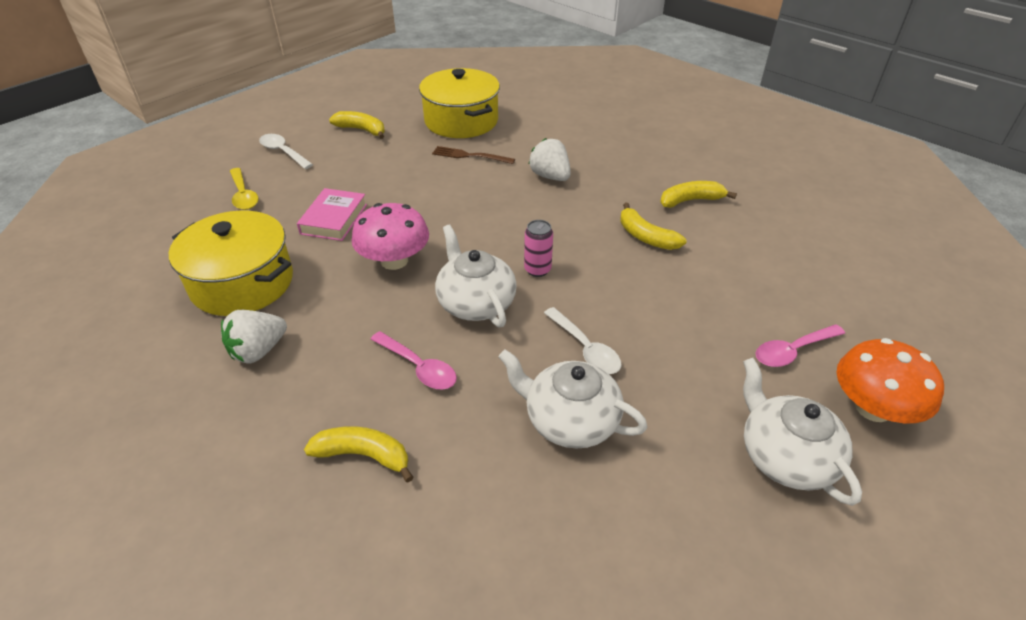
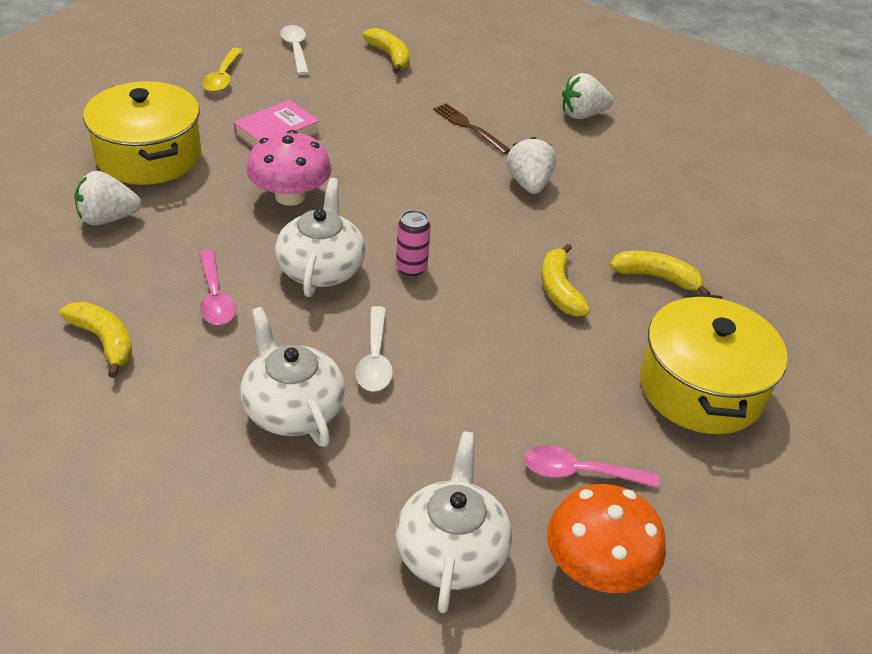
camera: 30 degrees right, 0 degrees up
(461, 121) = (500, 87): yellow pot -> yellow pot (701, 388)
(533, 118) = (582, 115): none -> white strawberry

